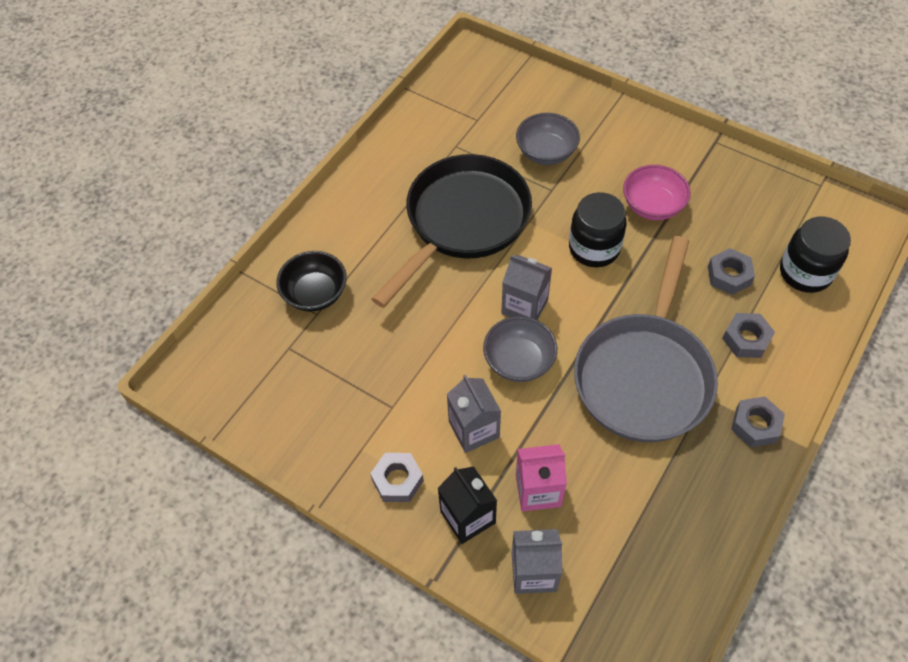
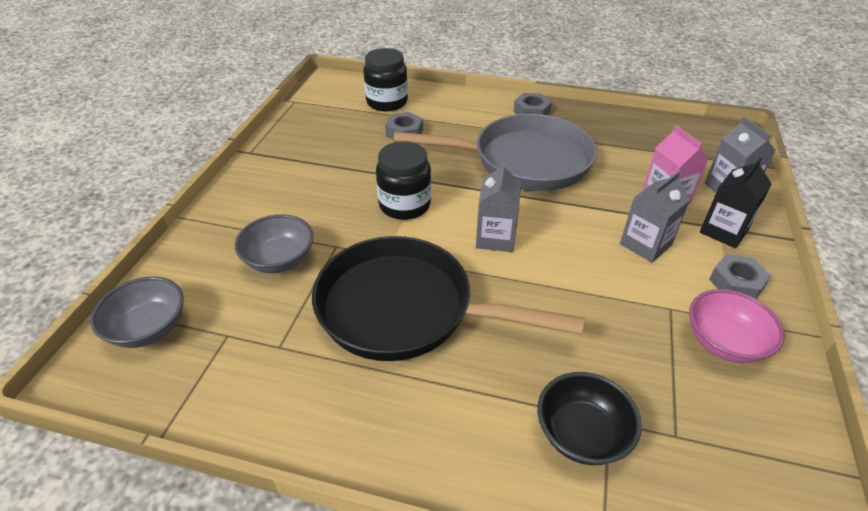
camera: 110 degrees left, 15 degrees down
(519, 361) = (557, 230): grey bowl -> grey bowl (149, 328)
(652, 206) = (340, 178): pink bowl -> pink bowl (724, 342)
(746, 339) = (461, 121): grey nut -> none

